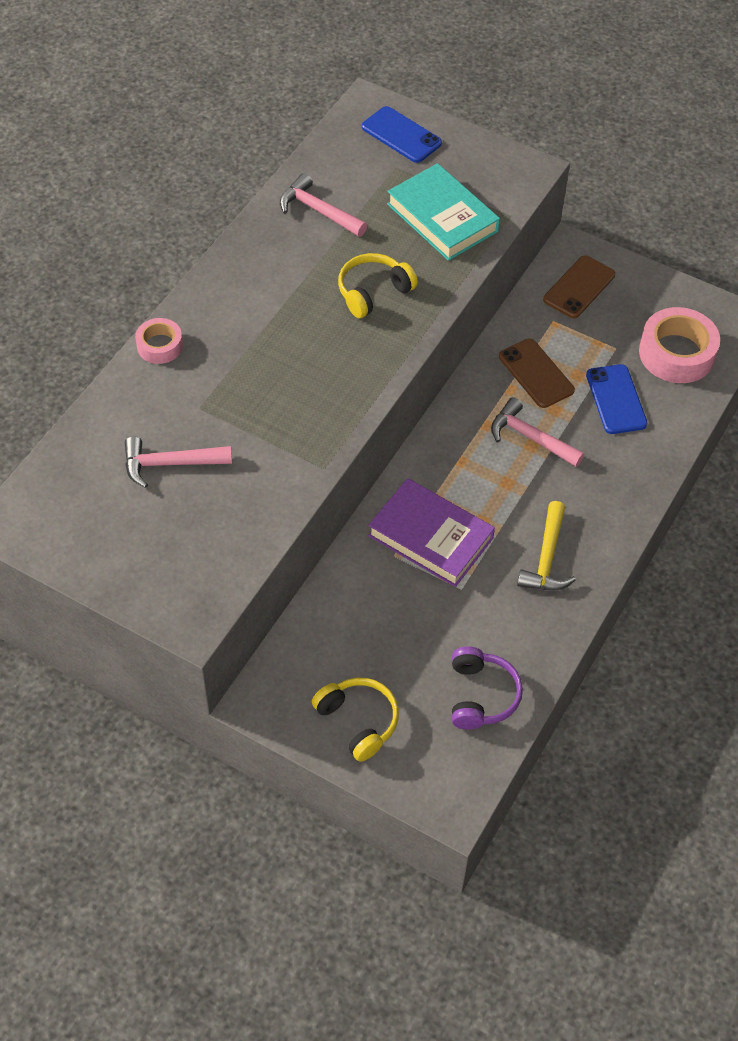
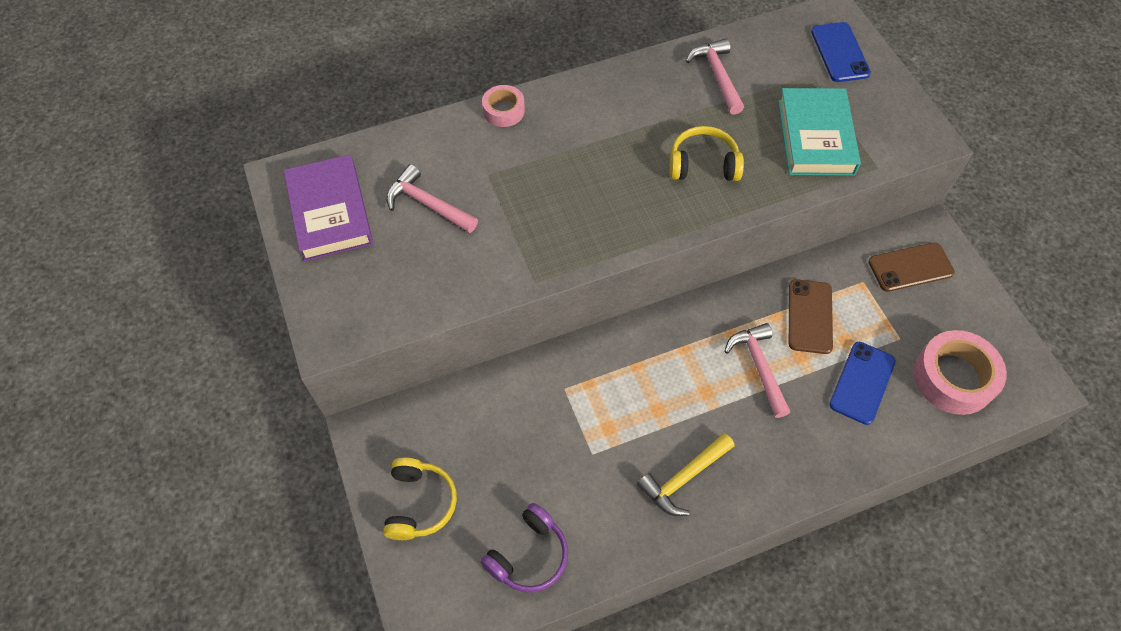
camera: 40 degrees right, 5 degrees up
(430, 537) = (606, 394): purple book -> purple book (330, 212)

